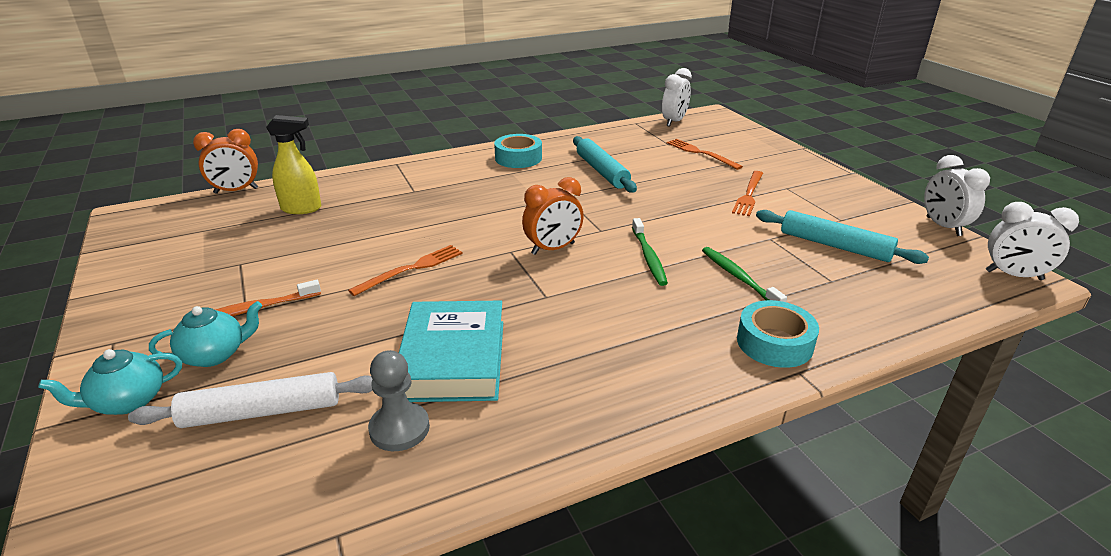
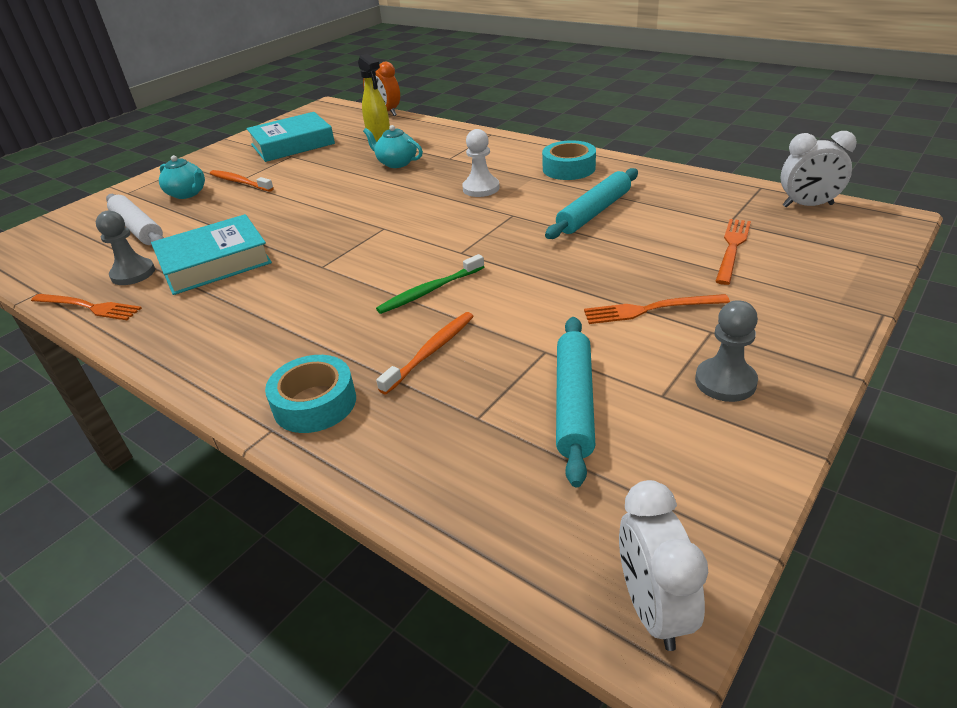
camera: 65 degrees right, 5 degrees up
(128, 401) = (137, 194): turquoise teapot -> turquoise teapot (396, 163)
(206, 256) = (292, 144): none -> turquoise book
(411, 269) = (324, 204): orange fork -> orange fork (88, 307)
(499, 195) = (481, 188): none -> white pawn
(553, 249) = (403, 243): orange clock -> none
(738, 277) = (431, 352): green toothbrush -> orange toothbrush
(838, 200) = (725, 382): none -> grey pawn
(943, 226) = (758, 503): white clock -> none

